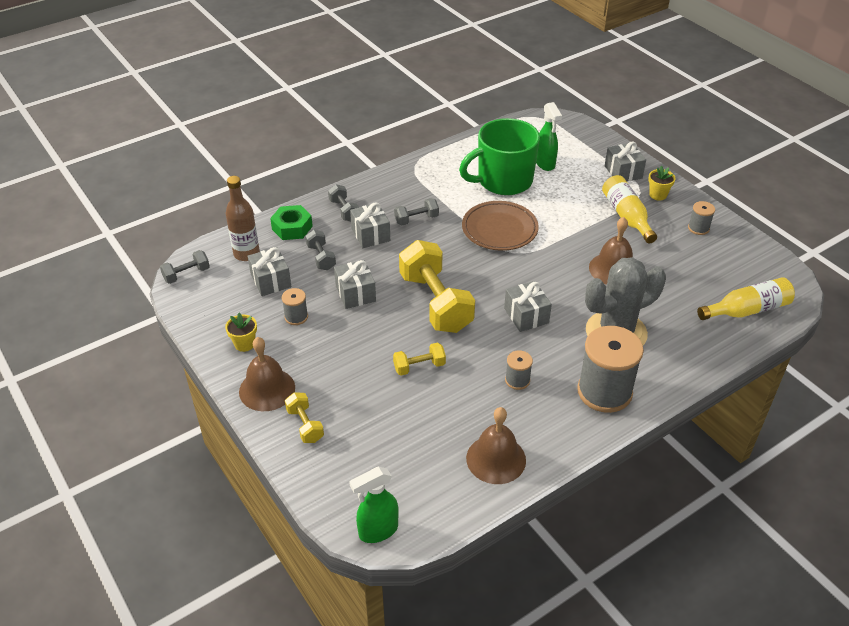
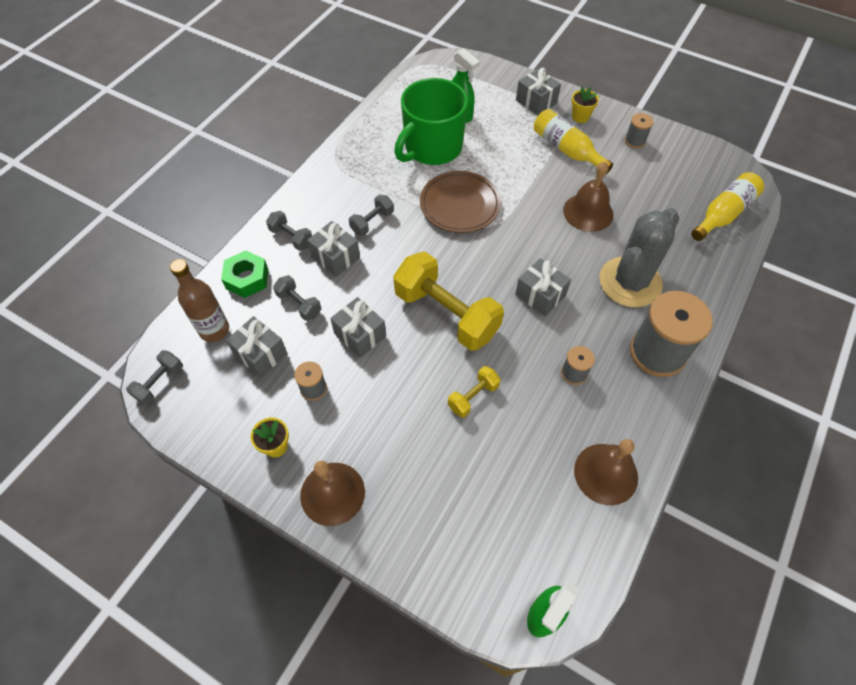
camera: 25 degrees left, 15 degrees up
(305, 425) = (398, 520): yellow dumbbell -> none

